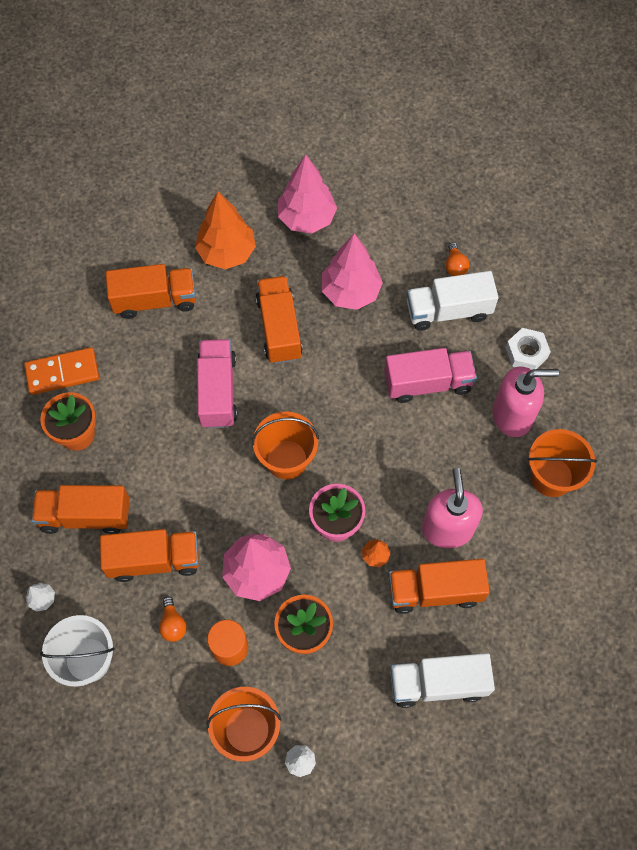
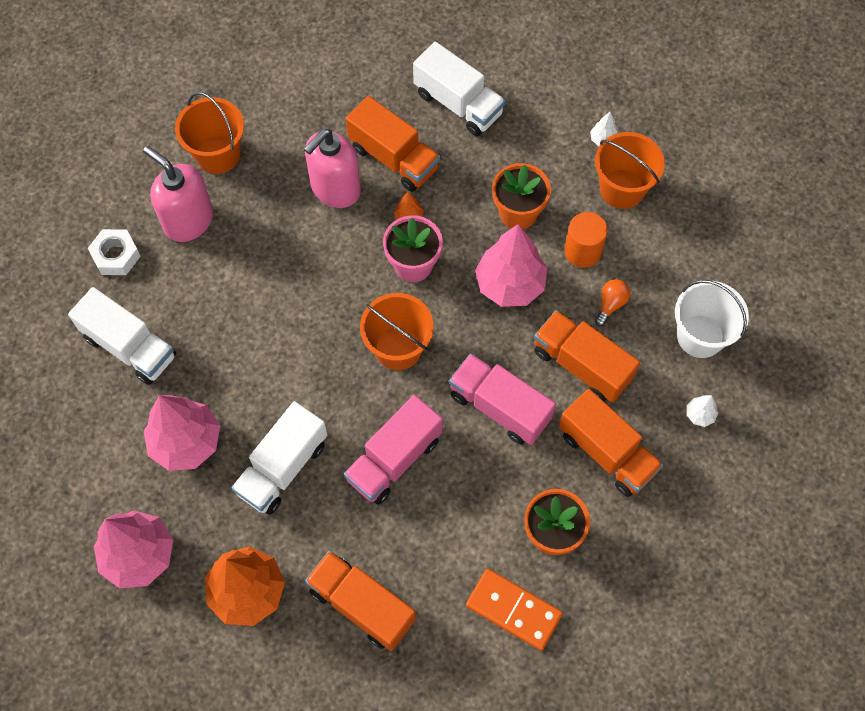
camera: 135 degrees left, 0 degrees up
(279, 328) = (283, 467): orange truck -> white truck
(428, 383) = (219, 304): pink truck -> pink truck (500, 407)
(455, 266) = (75, 380): orange light bulb -> none

